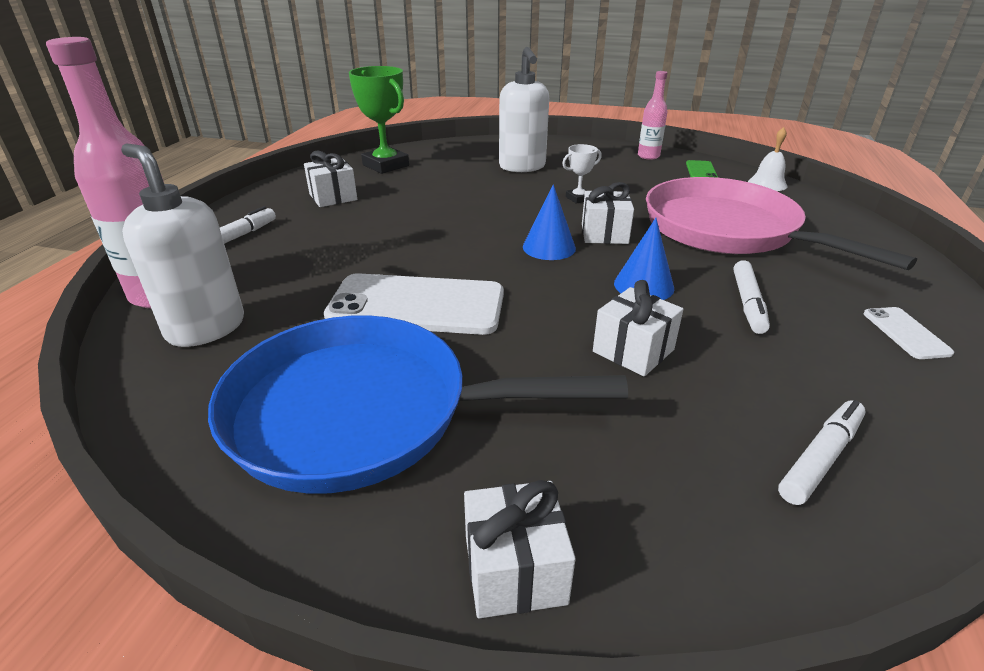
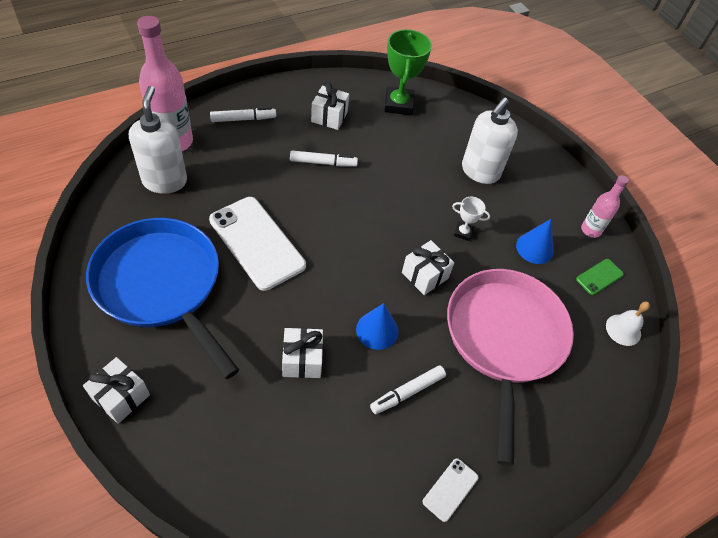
camera: 40 degrees right, 20 degrees up
(549, 247) = (377, 258): blue cone -> blue cone (534, 248)
(820, 458) = (279, 480): white marker -> white marker (323, 163)

